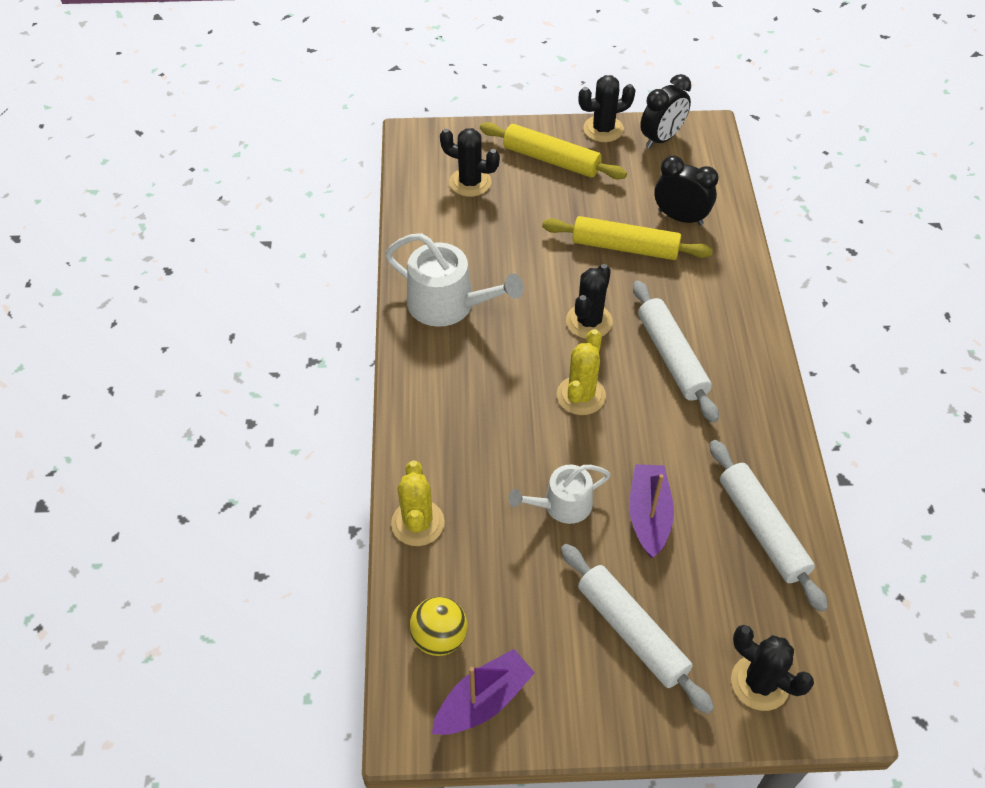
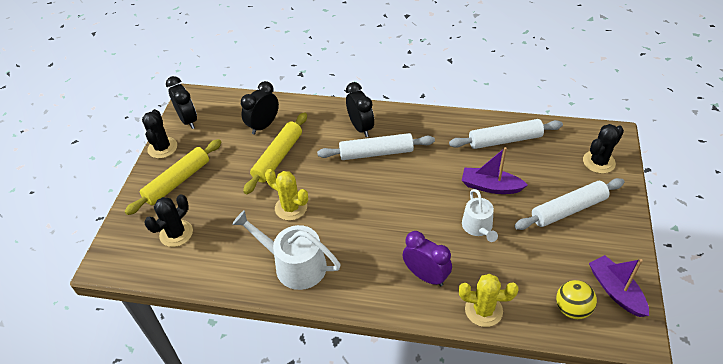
camera: 75 degrees left, 5 degrees down
(449, 304) = (294, 265): white watering can -> white watering can turned 105 degrees counterclockwise
(460, 449) = (426, 276): none -> purple clock
(581, 395) = (395, 202): yellow cactus -> yellow cactus (291, 208)
(589, 321) = (335, 187): black cactus -> none
(718, 329) = (361, 127): none -> black clock

